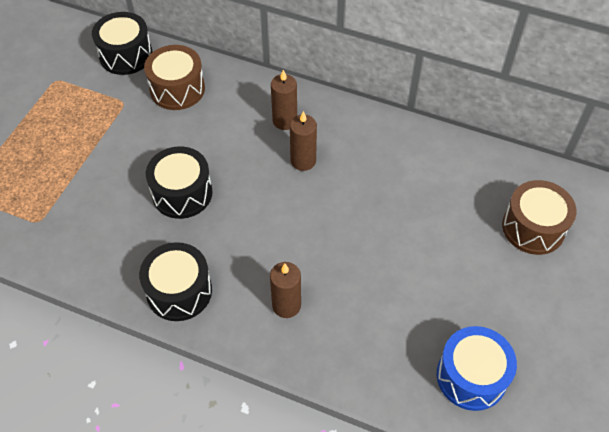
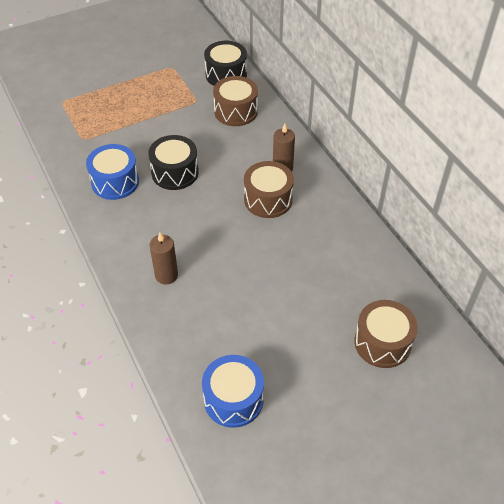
camera: 40 degrees right, 5 degrees down
(128, 245) = (115, 182): none -> blue drum
(179, 291) = (116, 225): black drum -> none
(303, 161) = (268, 199): brown candle -> brown drum

